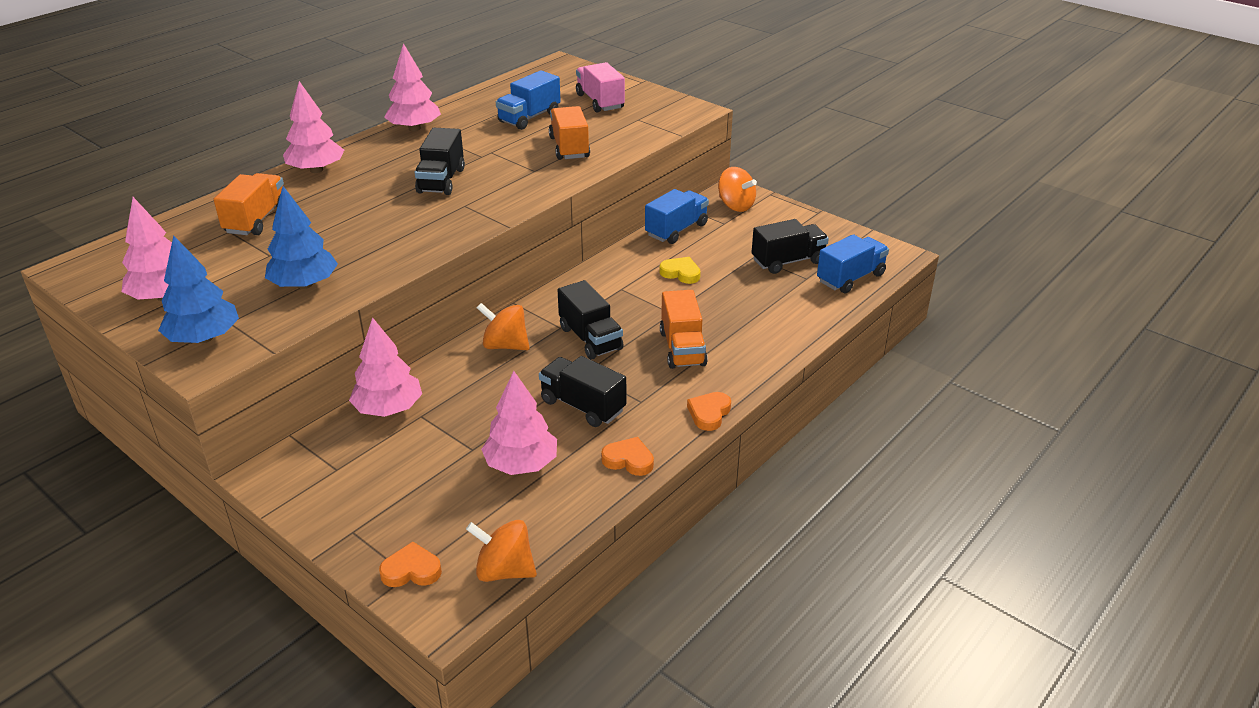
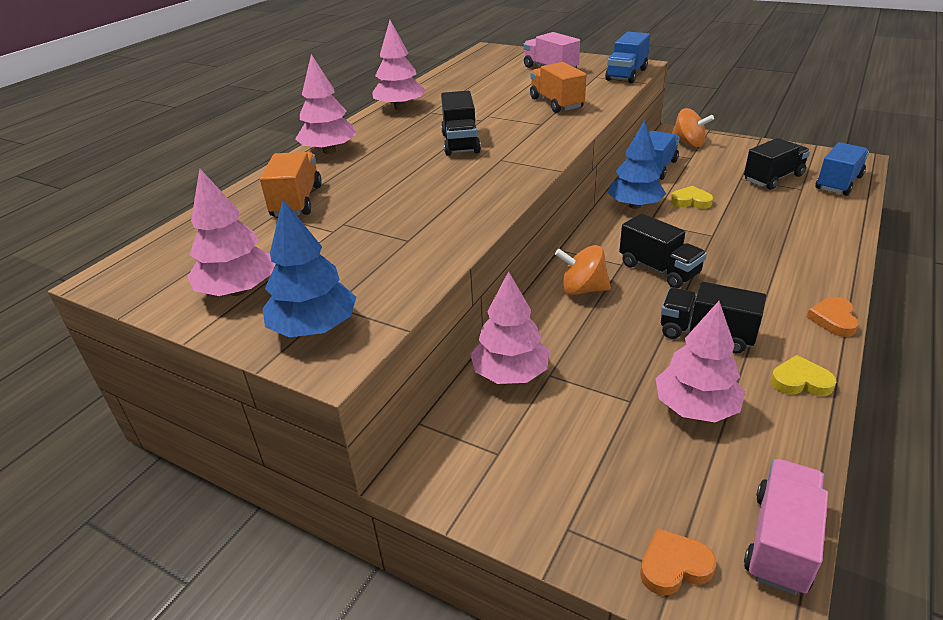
camera: 10 degrees left, 0 degrees up
(304, 285) = (392, 253): blue tree -> blue tree (634, 206)
(504, 570) = (780, 541): orange spinning top -> pink truck
(529, 117) = (499, 87): blue truck -> blue truck (626, 75)
(628, 460) = (800, 381): orange heart -> yellow heart
(682, 348) = (751, 264): orange truck -> none

